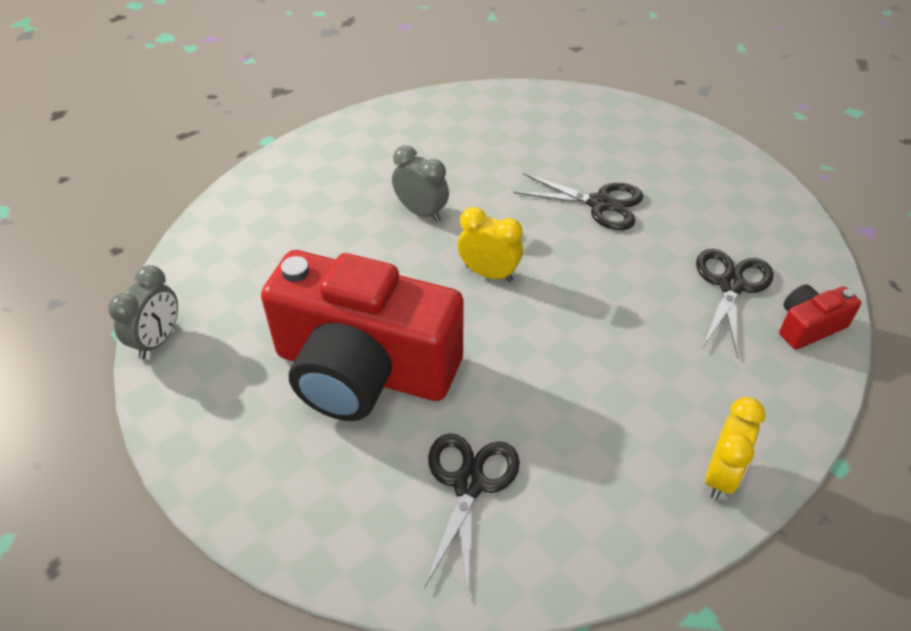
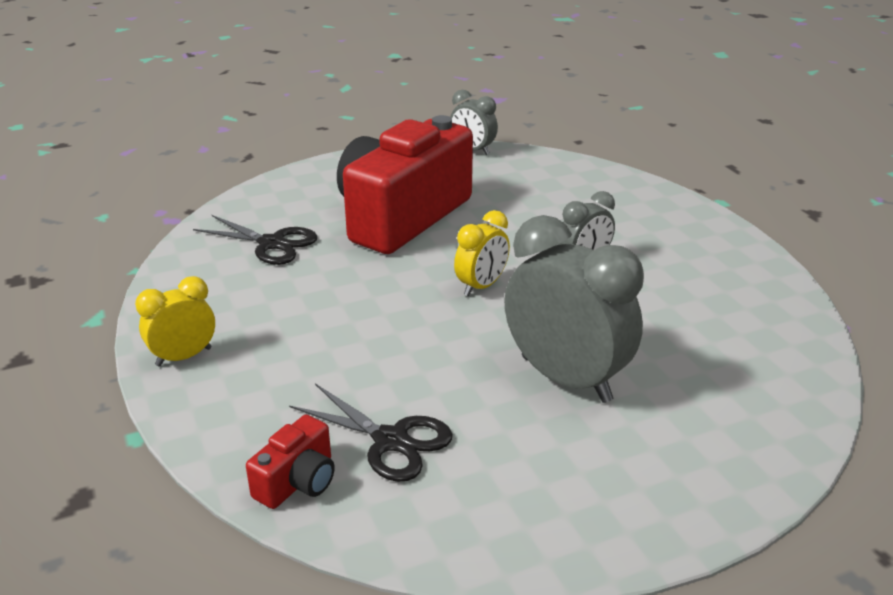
camera: 105 degrees right, 15 degrees down
(600, 204) = (566, 379): black scissors -> grey clock
(721, 475) = (184, 357): yellow clock -> yellow clock turned 105 degrees clockwise
(808, 326) = (298, 481): red camera -> red camera turned 45 degrees clockwise

